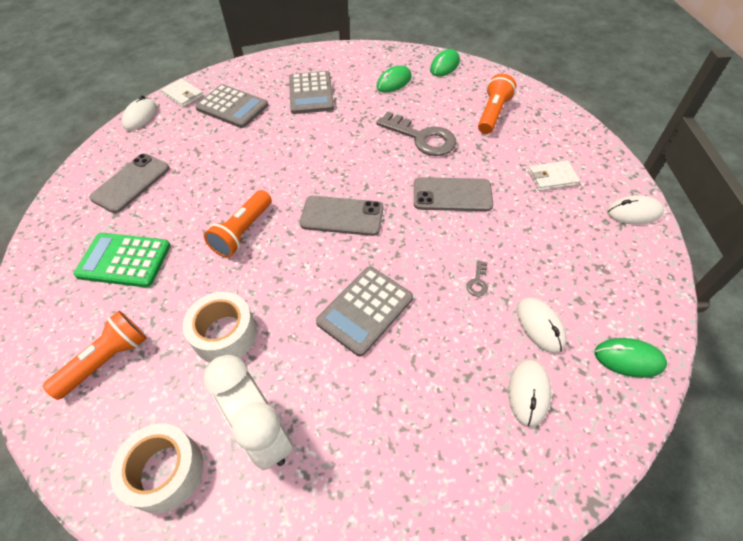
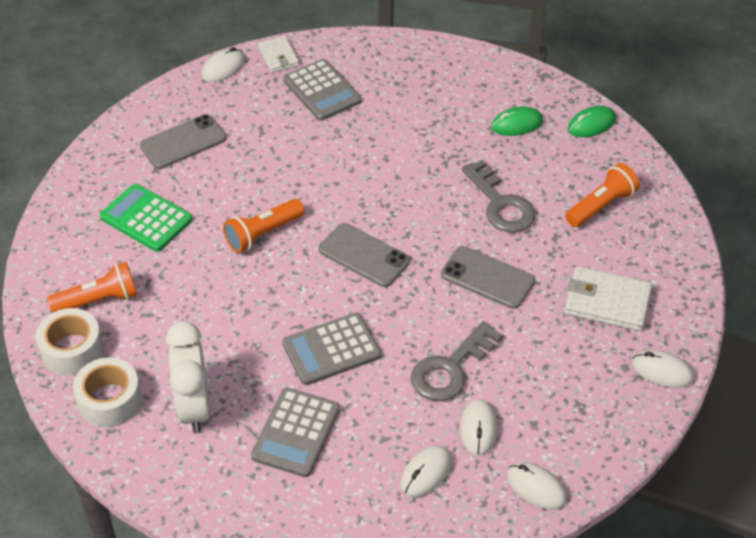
camera: 25 degrees right, 5 degrees down
(225, 334) = (201, 319): white tape -> white tape (72, 350)
(311, 93) = (415, 105): grey calculator -> grey calculator (295, 433)
(477, 282) = (450, 369): grey key -> grey key, size x2.49
(552, 178) = (607, 302): white wallet -> white wallet, size x1.60
(628, 359) = (536, 487): green mouse -> white mouse

